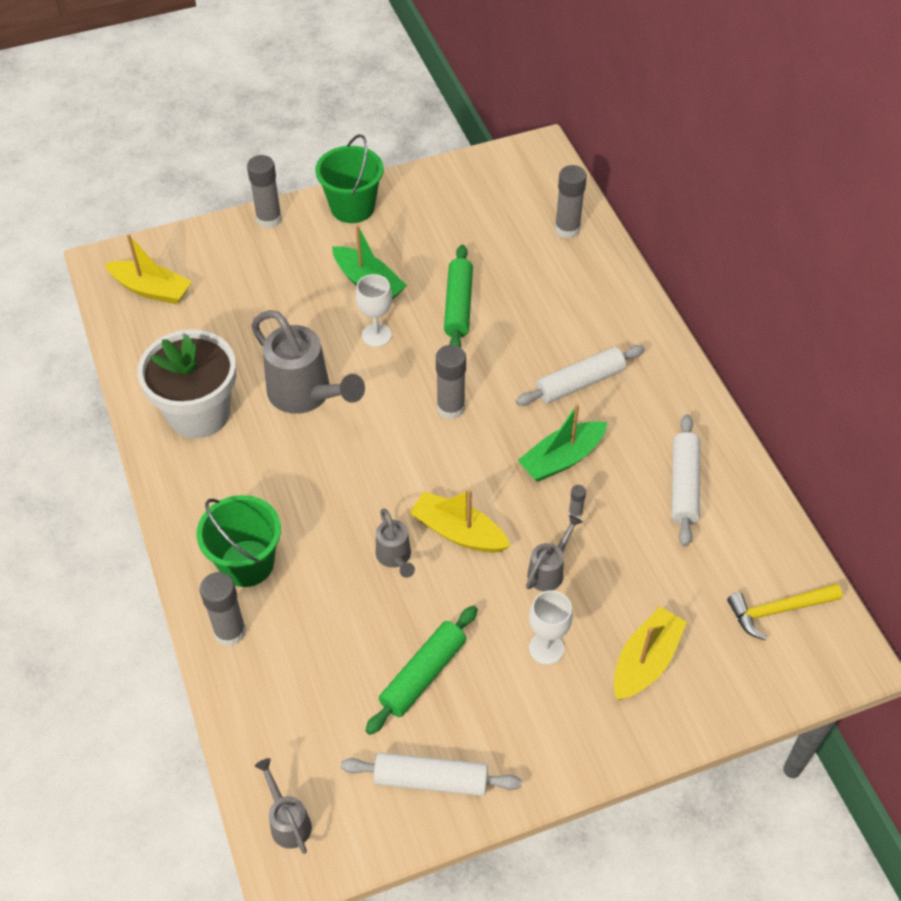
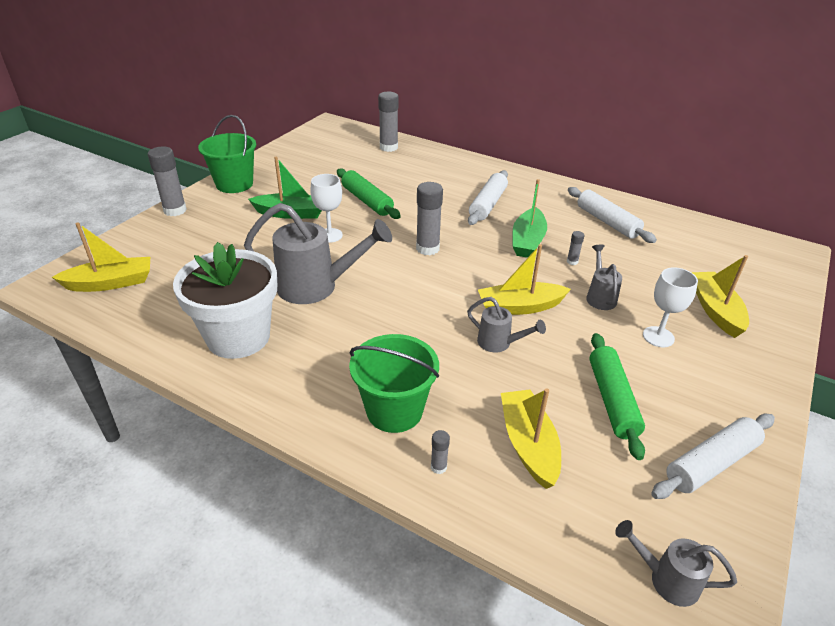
camera: 40 degrees left, 15 degrees down
(230, 631) = (438, 467): grey glue stick -> grey glue stick, size x0.47
(312, 662) = (528, 445): none -> yellow boat
(778, 610) = (733, 250): yellow hammer -> none

